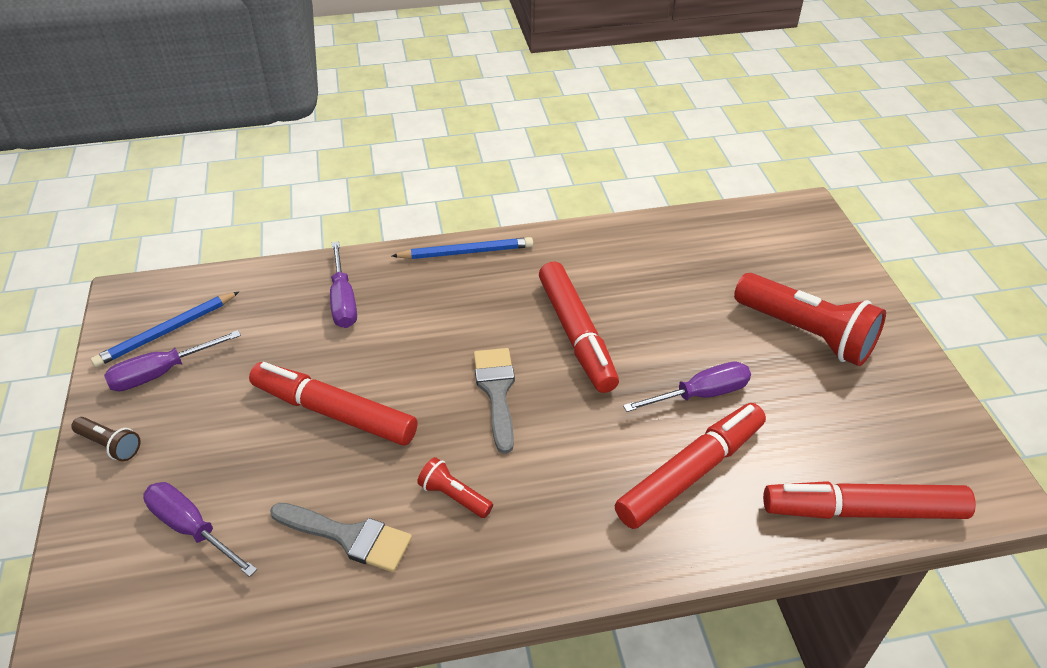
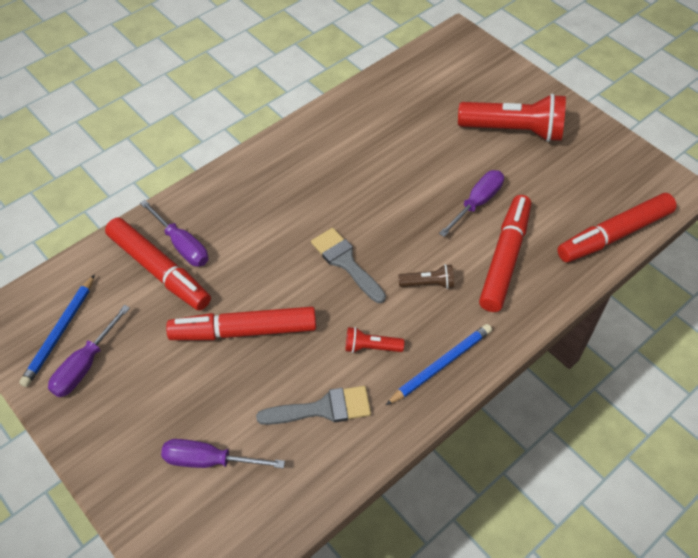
camera: 30 degrees left, 10 degrees up
(110, 445) = (93, 436): brown flashlight -> brown flashlight (428, 283)
(466, 252) = (245, 166): blue pencil -> blue pencil (441, 365)
(576, 334) = (369, 196): red marker -> red marker (159, 270)

